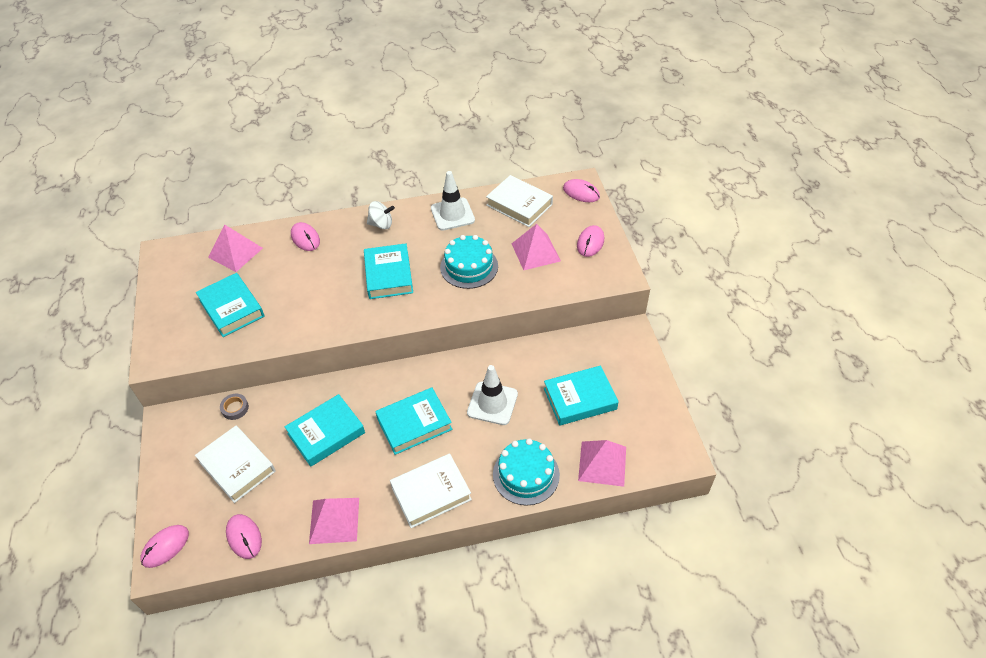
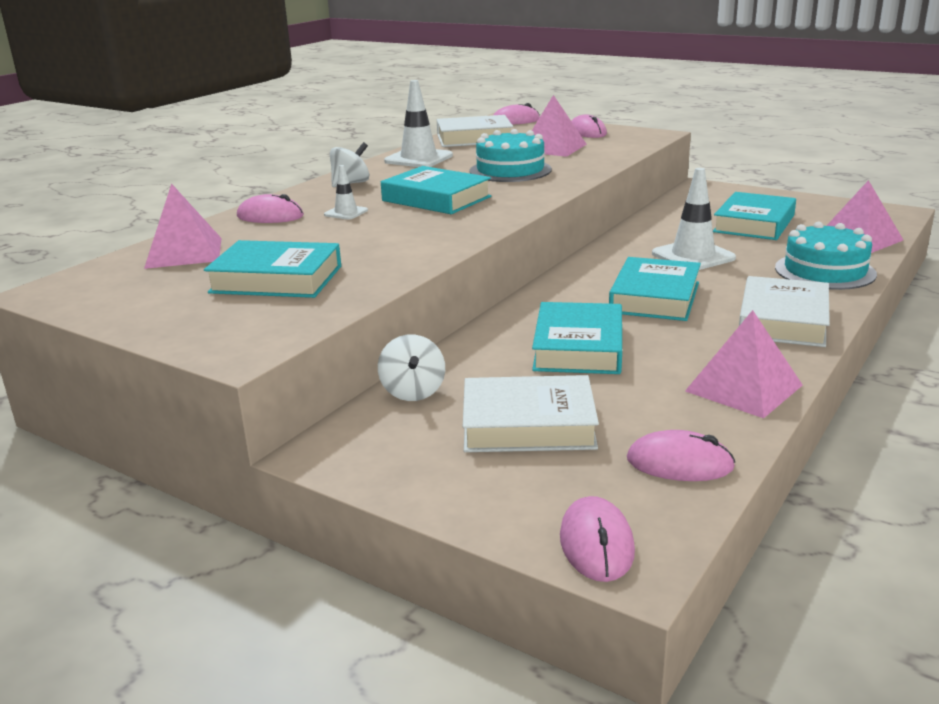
camera: 45 degrees left, 25 degrees down
(235, 408) = (413, 391): grey tape -> white spinning top
(335, 260) = (346, 213): none -> white traffic cone

